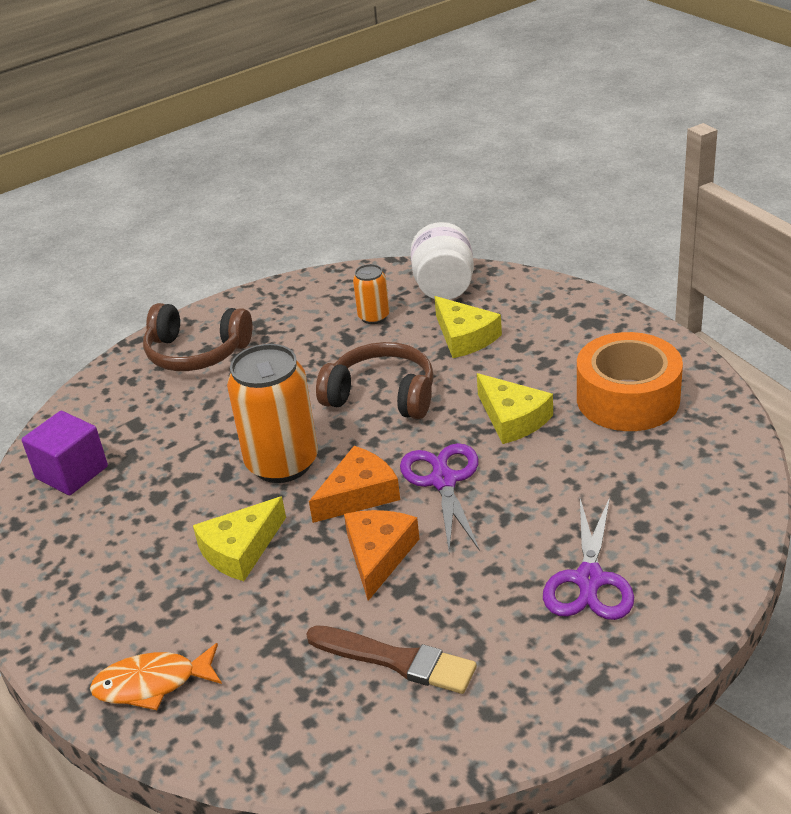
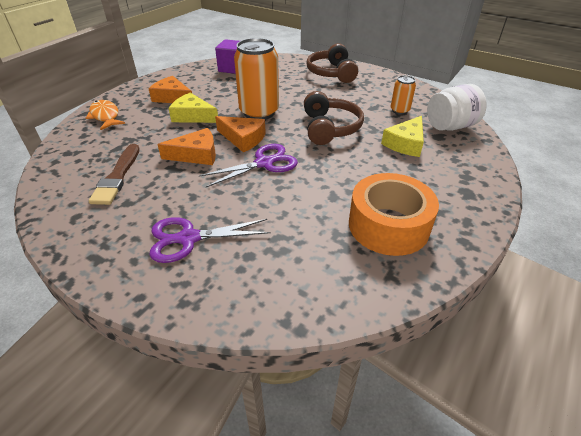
camera: 65 degrees right, 5 degrees up
(140, 574) = (172, 97): none -> orange cheese
(512, 418) = (335, 177): yellow cheese -> none

